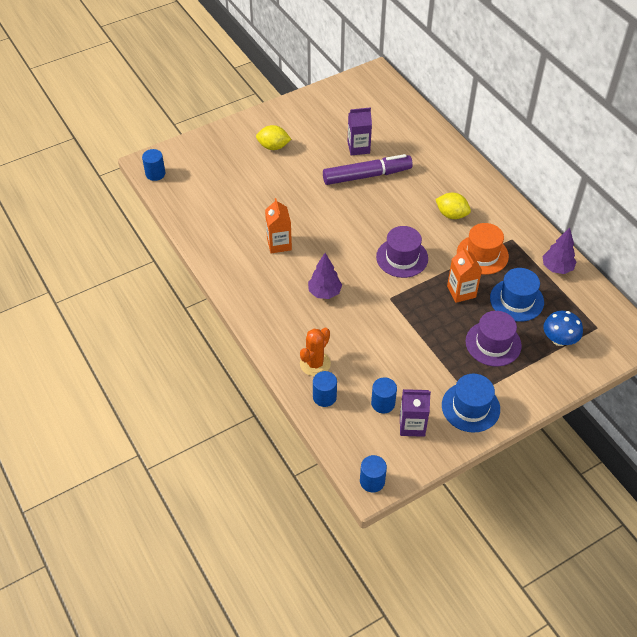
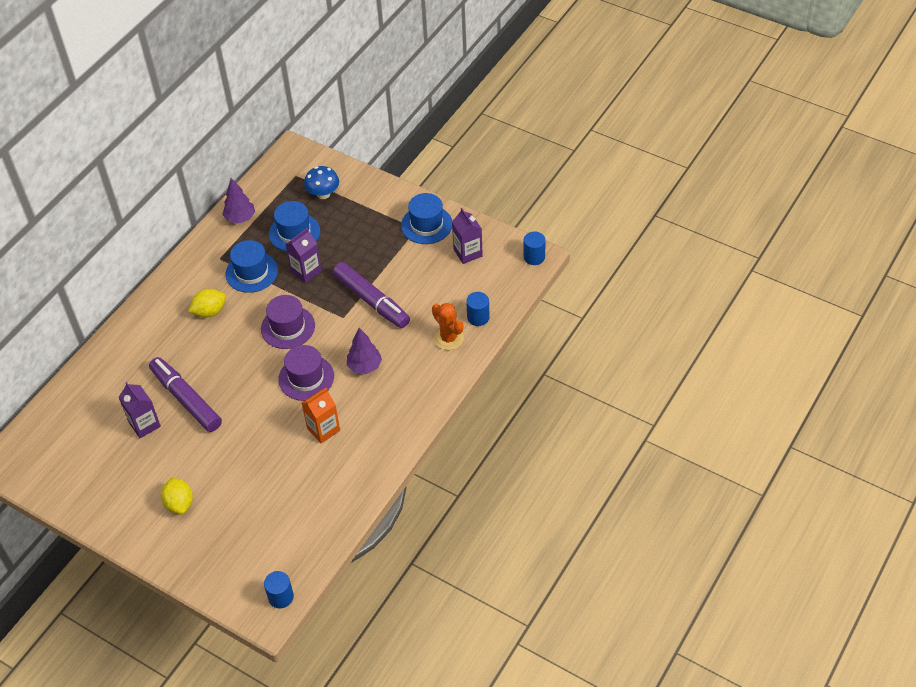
camera: 115 degrees left, 0 degrees up
(315, 364) = (448, 338): orange cactus -> orange cactus turned 45 degrees clockwise
(383, 403) = (459, 278): blue cylinder -> none
(396, 325) = (371, 301): none -> purple marker
(451, 214) = (209, 311): yellow lemon -> yellow lemon turned 60 degrees clockwise
(461, 292) = (306, 271): orange carton -> purple carton
(482, 254) = (251, 272): orange hat -> blue hat
(493, 343) = (352, 232): purple hat -> purple hat (306, 378)

